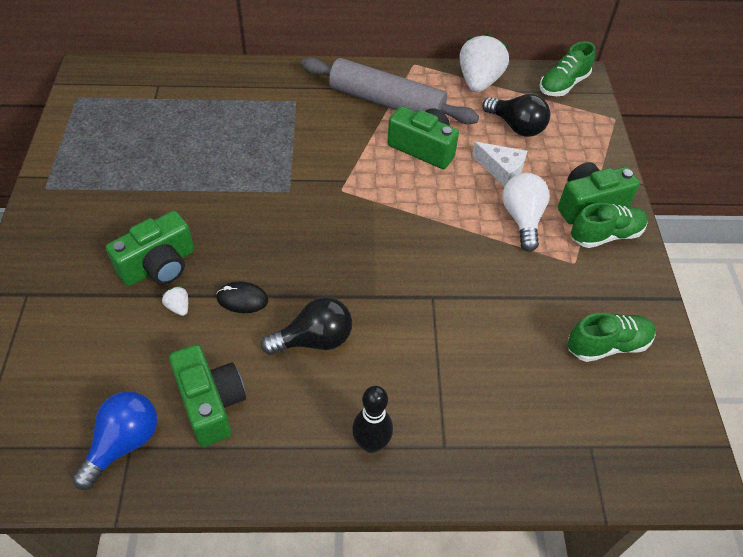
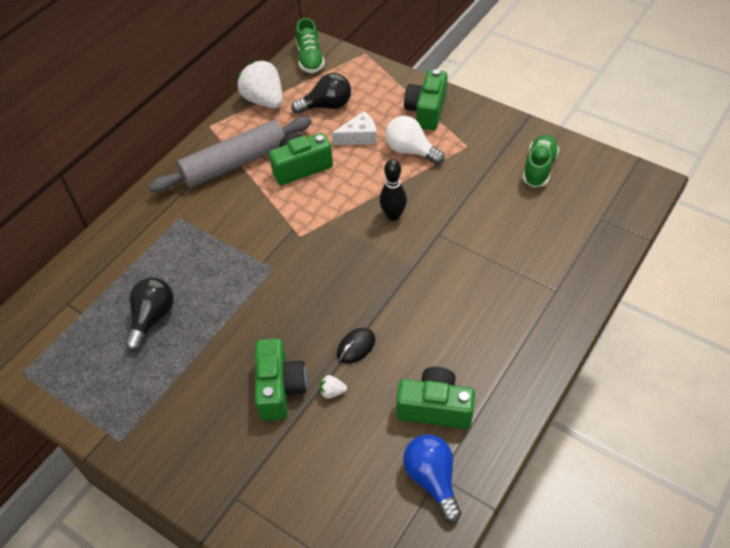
camera: 50 degrees left, 0 degrees up
(314, 340) = (425, 319): black light bulb -> black light bulb (152, 318)
(371, 443) = (529, 328): black bowling pin -> black bowling pin (393, 215)
(605, 235) = (457, 118): green shoe -> none

